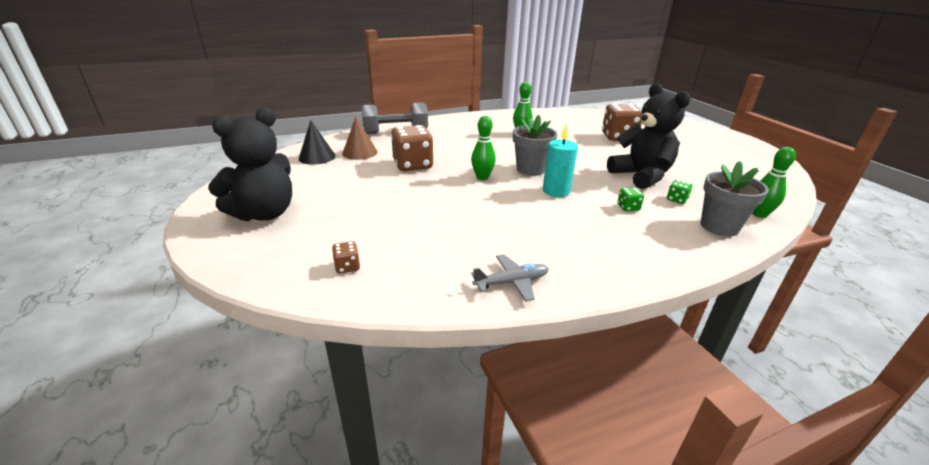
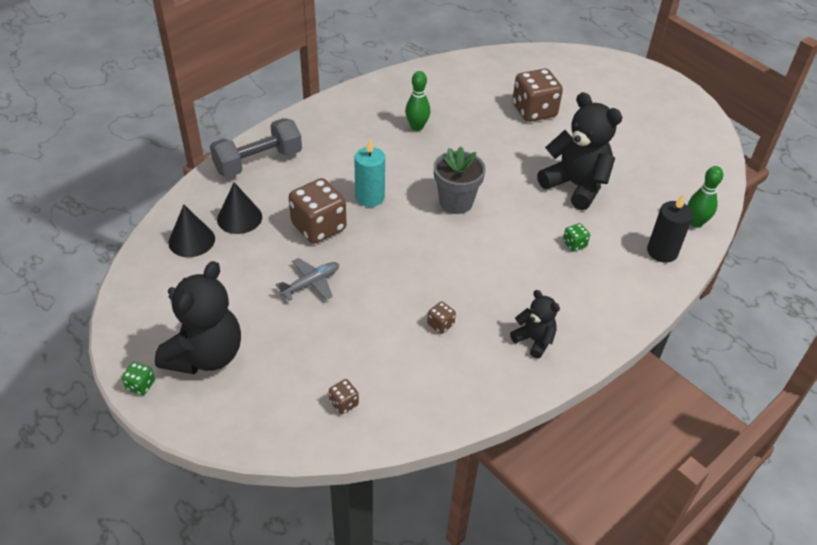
camera: 20 degrees left, 15 degrees up
(360, 152) = (239, 218): brown cone -> black cone
(474, 233) = (440, 324): none -> brown dice
(482, 177) = (409, 230): green bowling pin -> none
(512, 282) = (501, 379): grey plane -> grey plane (311, 283)
(556, 191) = (496, 235): turquoise candle -> turquoise candle (370, 197)
(561, 261) = (534, 340): none -> black teddy bear
(677, 200) = (618, 219): green dice -> green dice (141, 385)
(719, 226) = (662, 252): grey flower pot -> black candle

